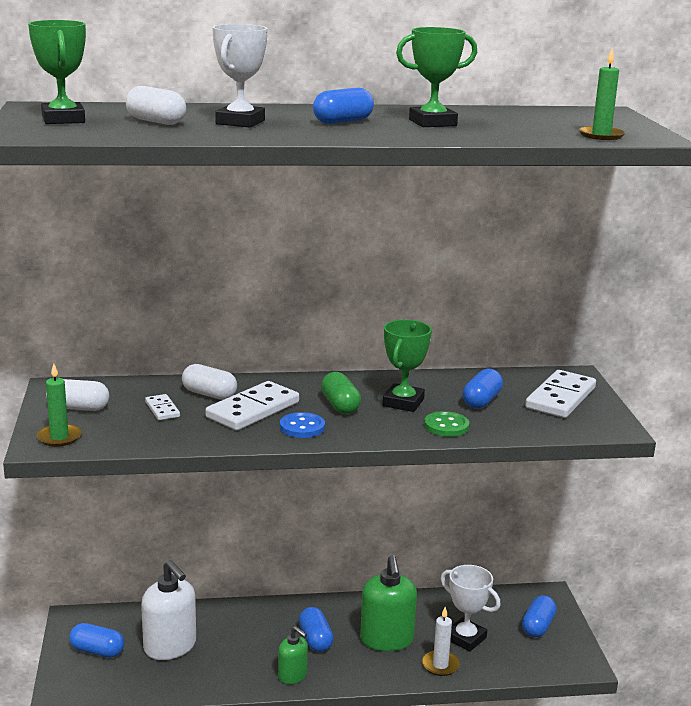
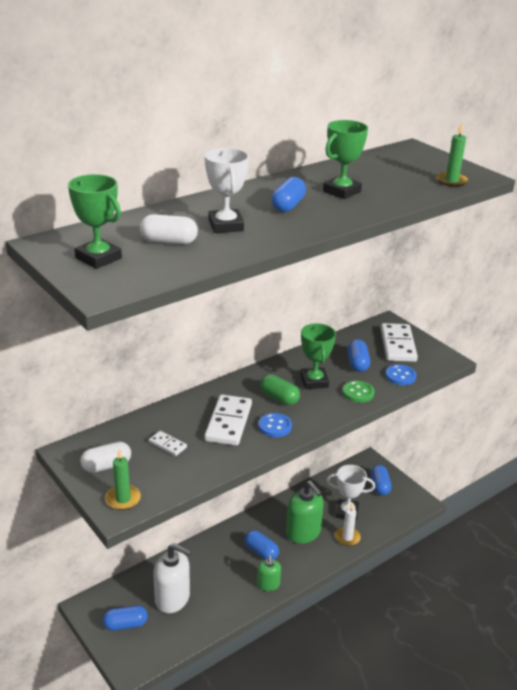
camera: 30 degrees left, 10 degrees up
(209, 394) = (185, 419): white capsule -> none
(292, 675) = (268, 584): green soap dispenser -> green soap dispenser turned 75 degrees clockwise
(525, 426) = (400, 376): none -> blue button

